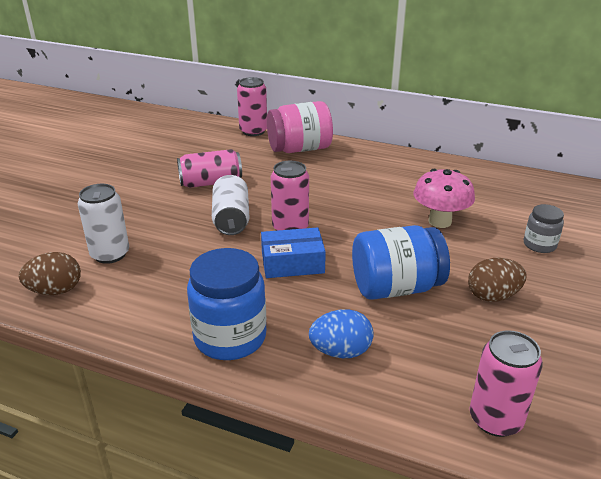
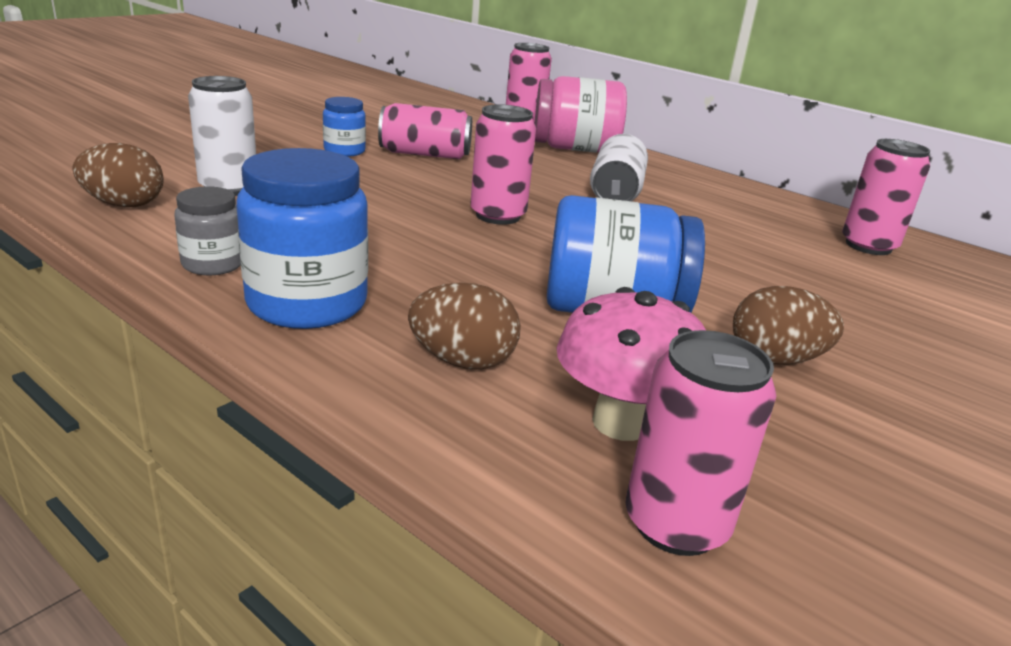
camera: 15 degrees right, 5 degrees down
(158, 195) = (344, 151): none -> blue jar
(231, 219) = (421, 191): white can -> white can (615, 193)
(292, 263) = (470, 250): blue box -> none
(340, 351) = (462, 361): blue egg -> brown egg
(440, 221) = (738, 257): pink mushroom -> pink mushroom (621, 423)
(503, 190) = (868, 246): none -> pink can
(539, 245) = (899, 318): grey jar -> grey jar (213, 264)

